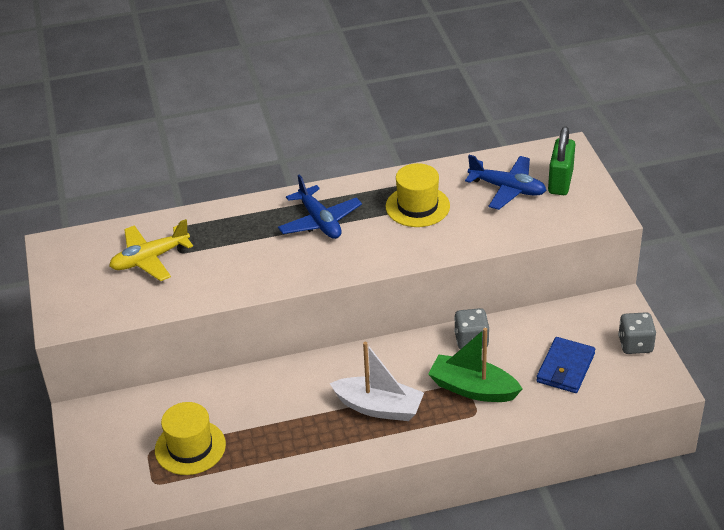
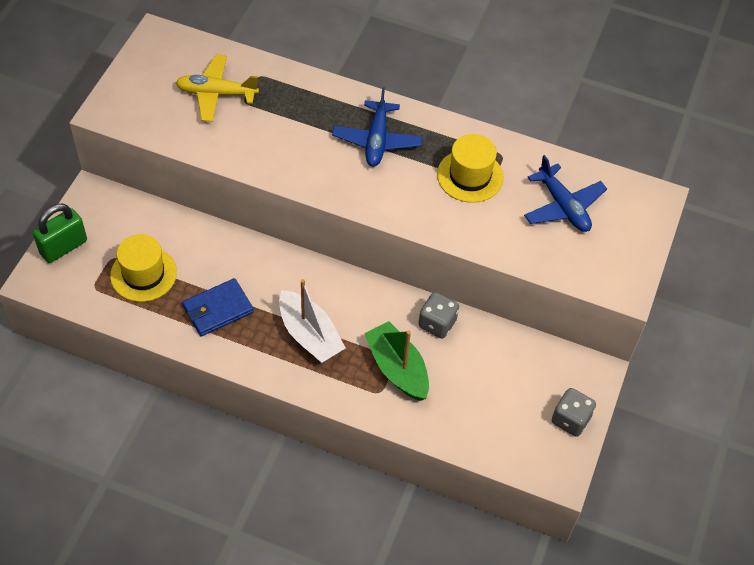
camera: 30 degrees right, 15 degrees up
(560, 182) = (617, 228): green padlock -> green padlock (63, 247)
(565, 368) = (490, 401): blue wallet -> blue wallet (218, 309)

